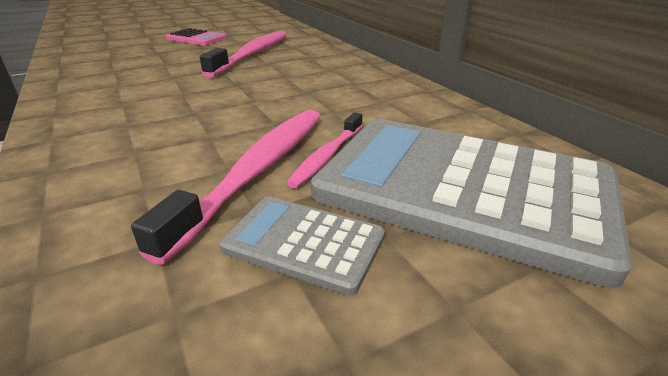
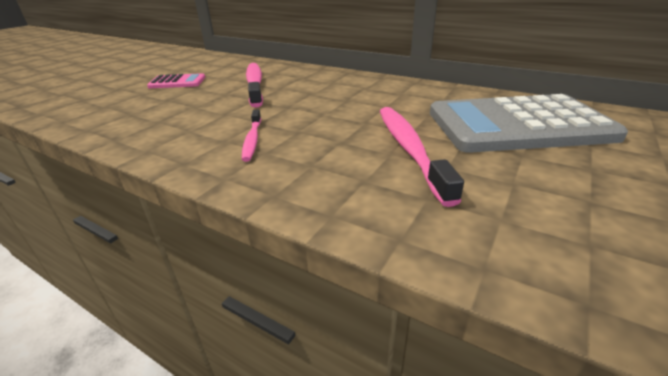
camera: 30 degrees left, 0 degrees up
(304, 243) = (497, 170): grey calculator -> none
(327, 156) = (430, 130): pink toothbrush -> pink toothbrush (252, 140)

